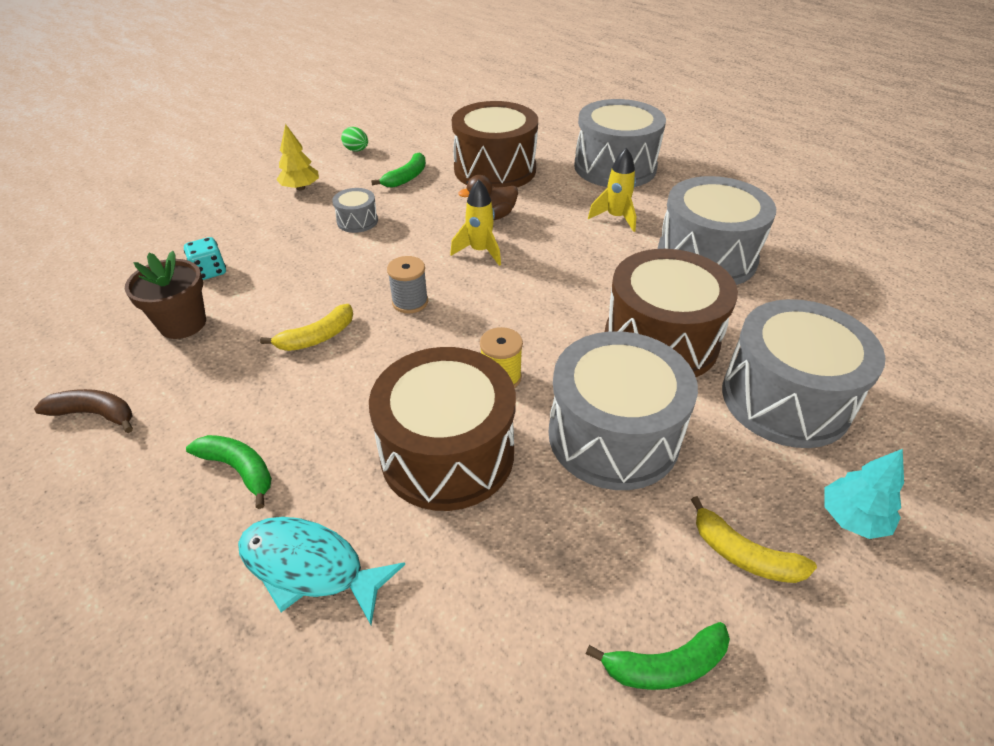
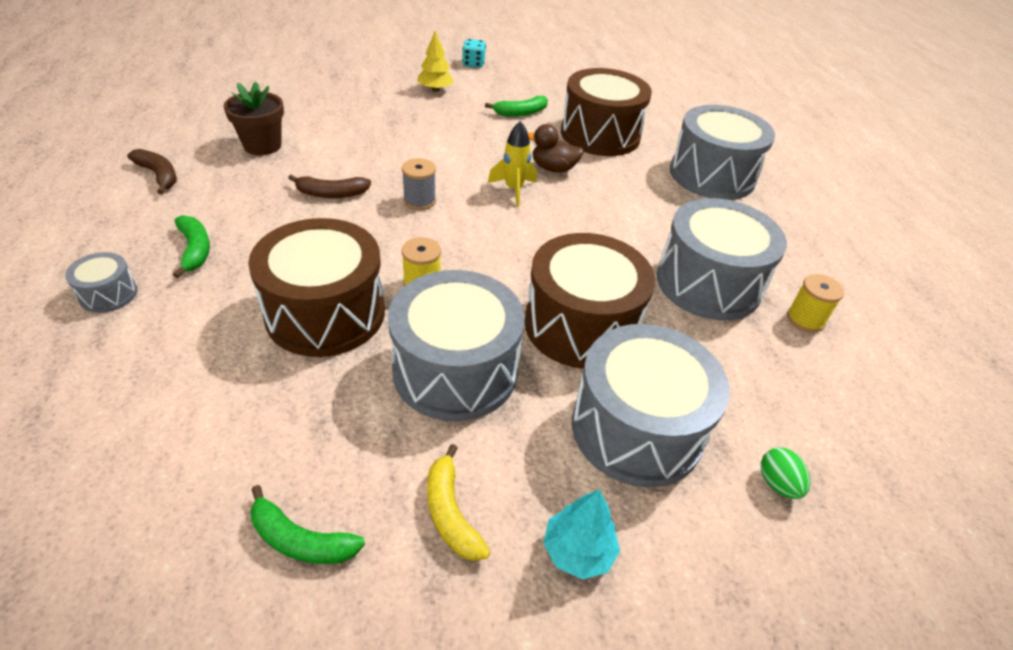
camera: 30 degrees right, 0 degrees up
(210, 271) = (314, 120): turquoise dice -> turquoise dice (473, 64)
(309, 567) = (167, 330): turquoise fish -> none
(317, 337) = (331, 194): yellow banana -> brown banana
(356, 150) = (506, 78): green egg -> green egg (777, 484)
(357, 221) = (448, 129): grey drum -> grey drum (108, 294)
(616, 218) = (661, 215): yellow rocket -> none
(792, 251) = (805, 319): none -> yellow spool

